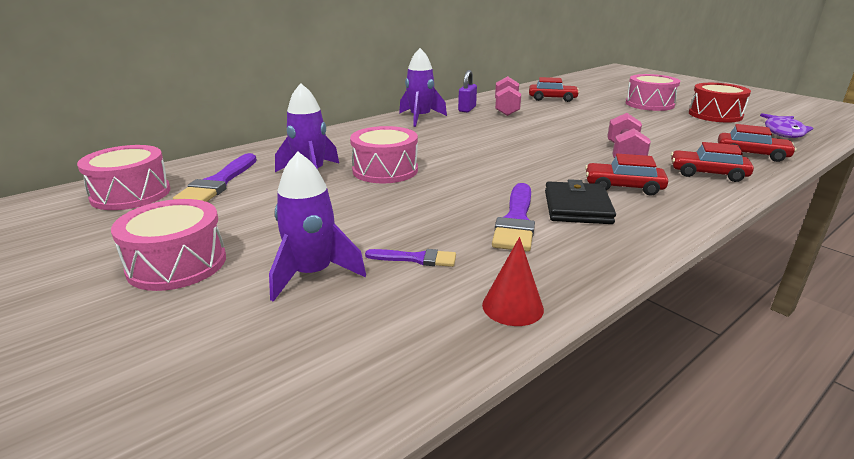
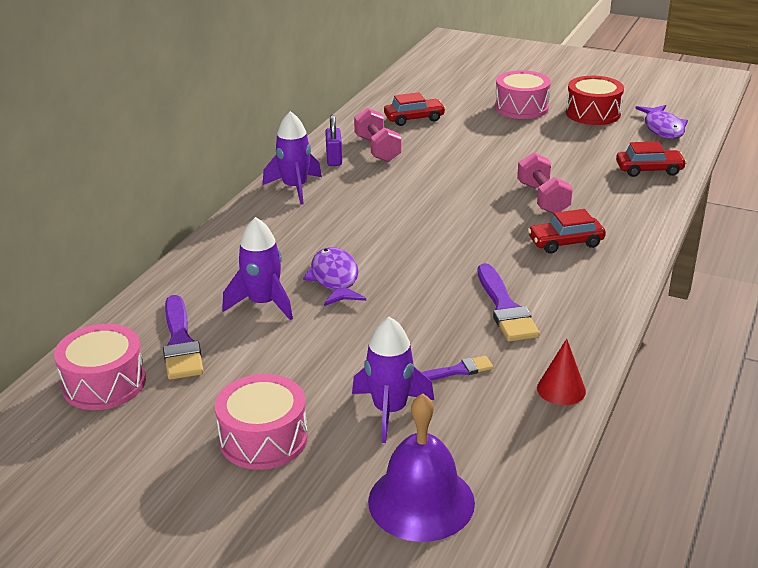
camera: 25 degrees left, 5 degrees up
(234, 374) = (421, 501): none -> purple bell
(385, 170) = (335, 279): pink drum -> purple fish
(577, 207) = (543, 278): black wallet -> none
(707, 173) = (624, 206): red car -> none

